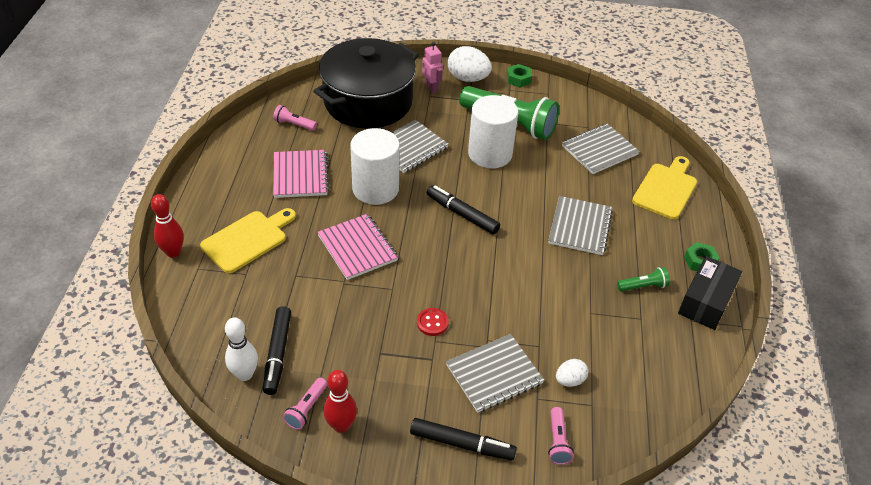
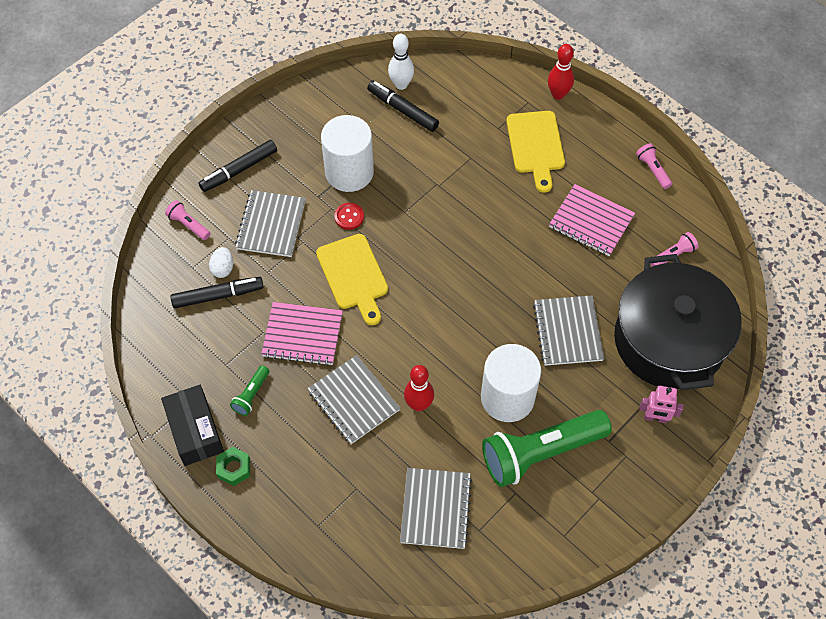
camera: 130 degrees right, 15 degrees up
(306, 409) = (343, 103): pink flashlight -> pink flashlight (652, 170)
(341, 425) = (313, 114): red bowling pin -> red bowling pin (418, 404)
(357, 248) = (467, 213): pink notebook -> pink notebook (302, 335)
(375, 189) = (530, 269): white cylinder -> white cylinder (349, 172)
(462, 214) = (445, 315): black marker -> black marker (218, 295)
(468, 78) = (648, 468): white egg -> none
(518, 79) = (611, 523): green nut -> none
(665, 189) = (335, 524): yellow cutting board -> yellow cutting board (354, 275)

